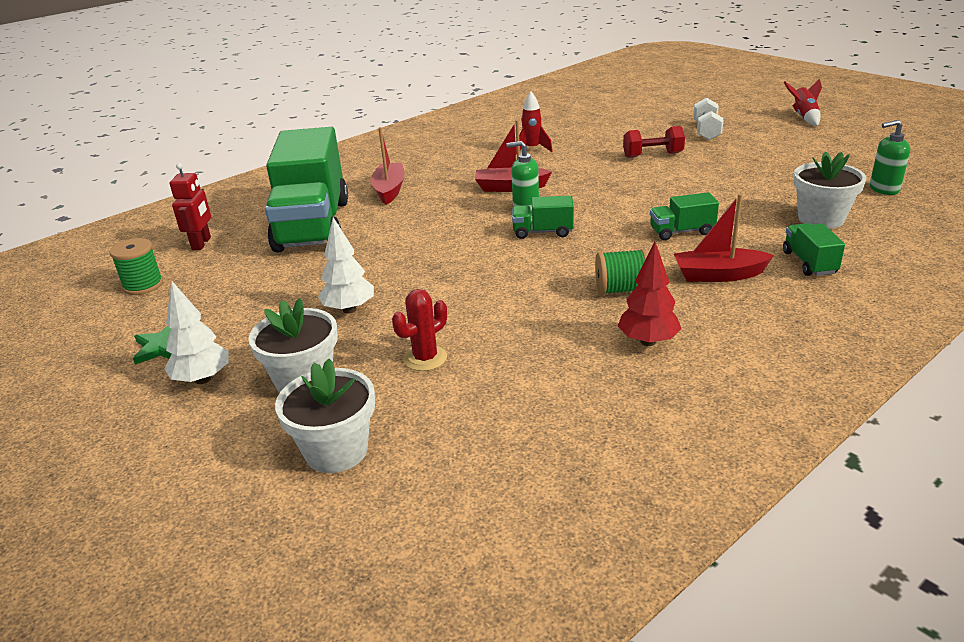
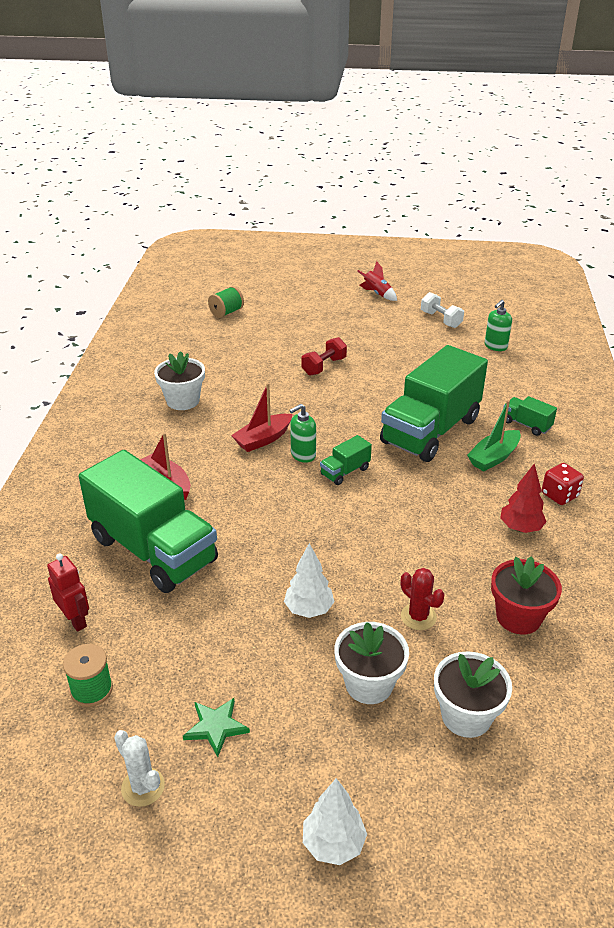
camera: 45 degrees left, 5 degrees up
(72, 354) = (143, 787): none -> white cactus
(202, 379) = (294, 731): white tree -> white tree (333, 844)
(425, 358) = (418, 617): red cactus -> red cactus turned 45 degrees counterclockwise
(518, 408) = (518, 617): none -> red flower pot
(532, 149) = (225, 393): red rocket -> none
(621, 289) = (457, 496): green spool -> green spool (226, 312)
(681, 232) = (430, 431): green truck -> green truck, size x2.43
(706, 131) = (331, 329): white dumbbell -> white dumbbell (440, 320)
(718, 275) = (493, 457): red boat -> green boat
(746, 334) = (559, 495): none -> red dice
(821, 219) = (492, 386): white flower pot -> white flower pot (183, 401)

